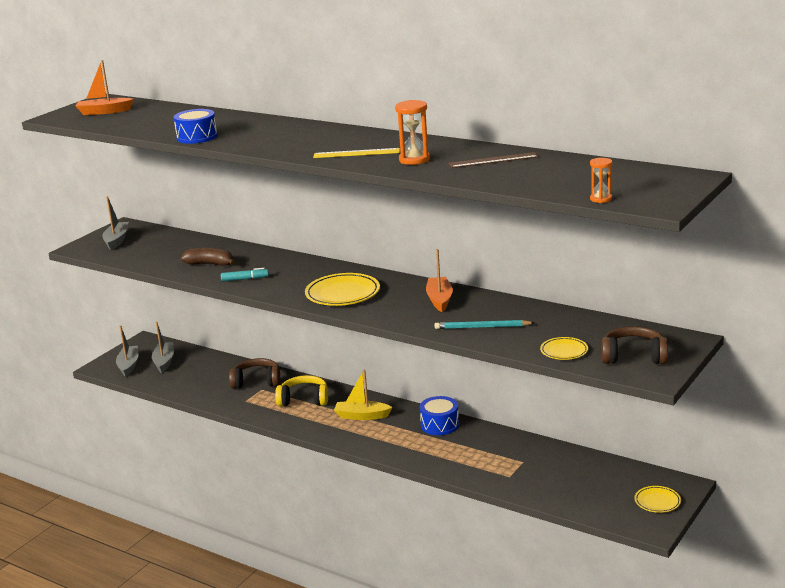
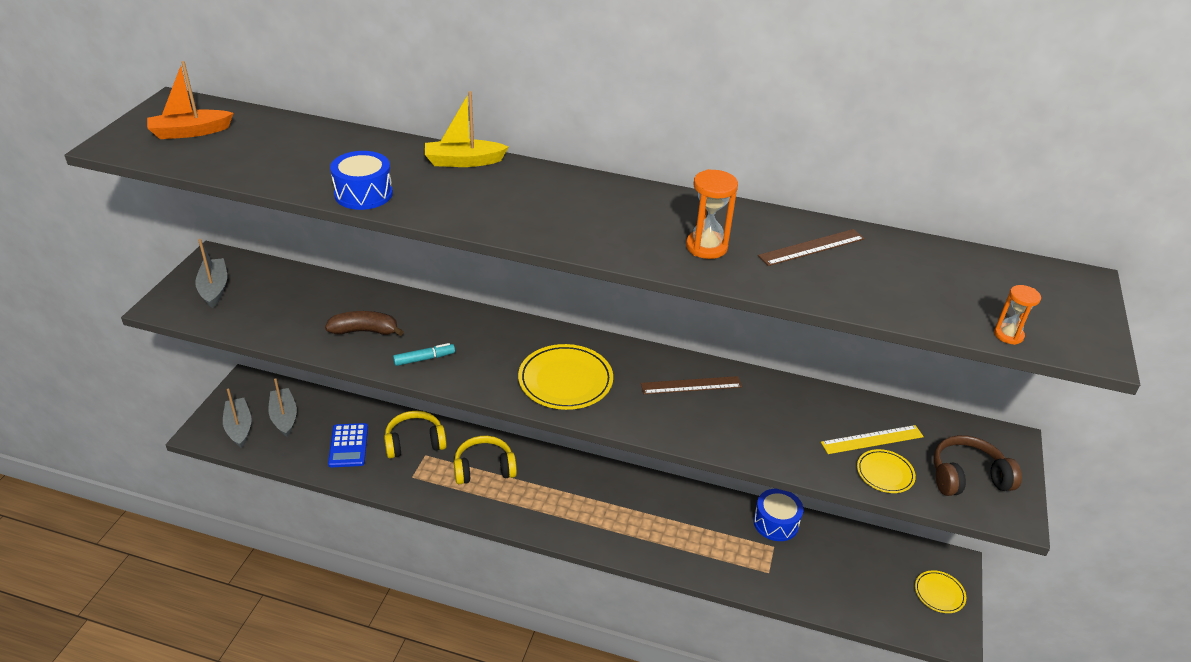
camera: 20 degrees left, 15 degrees up
(205, 380) = (348, 446): none -> blue calculator
(257, 381) = (415, 442): brown headphones -> yellow headphones
(356, 153) = (618, 232): yellow ruler -> yellow ruler (872, 439)
(362, 416) = (563, 489): yellow boat -> yellow boat (464, 161)
(439, 300) = (691, 385): orange boat -> brown ruler
(440, 425) = (658, 495): blue drum -> blue drum (776, 523)
(482, 327) = (767, 435): turquoise pencil -> none

